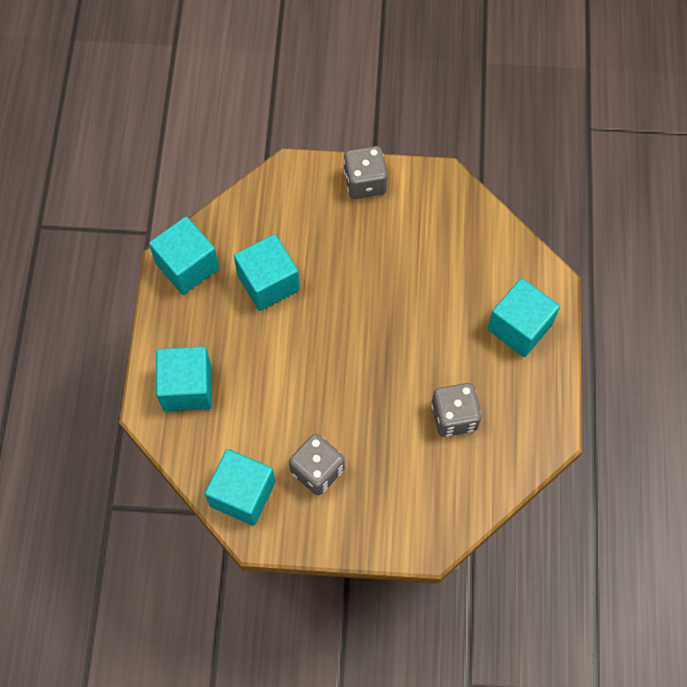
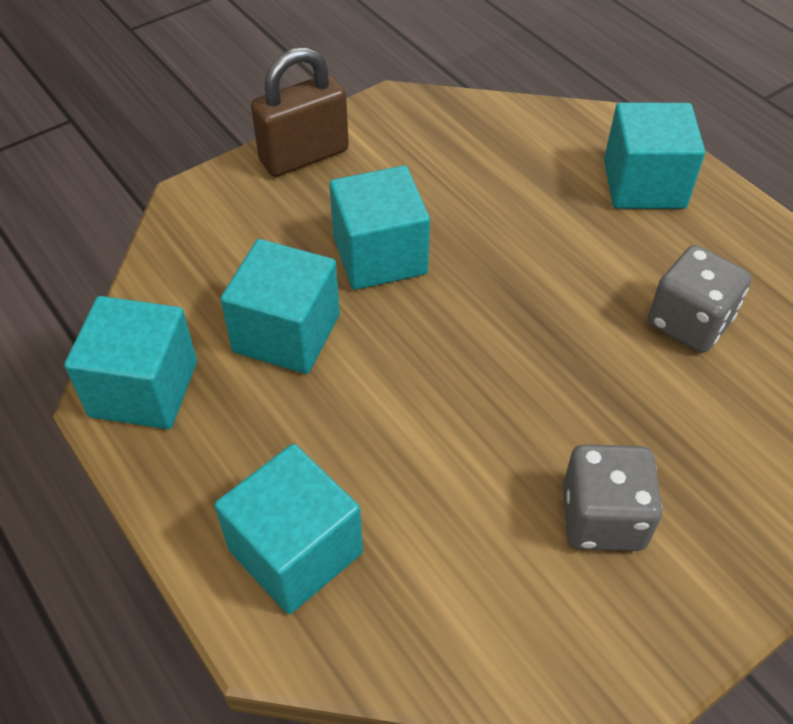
camera: 40 degrees left, 15 degrees down
(242, 494) = (535, 641): turquoise cube -> turquoise cube (380, 255)
(365, 182) = (304, 156): grey dice -> brown padlock

